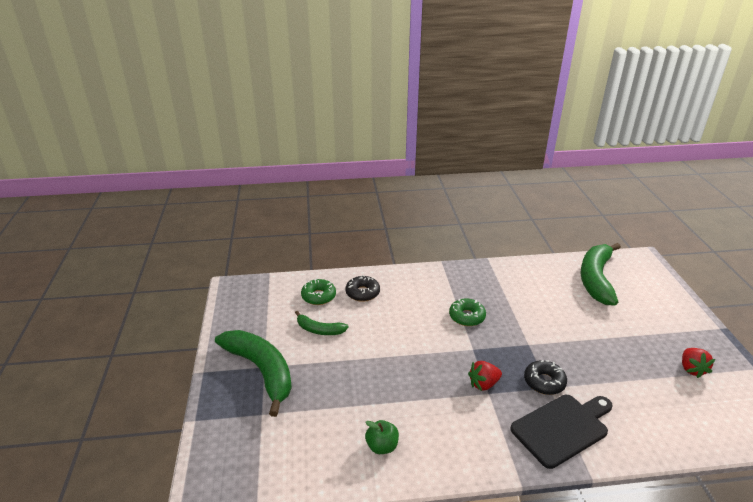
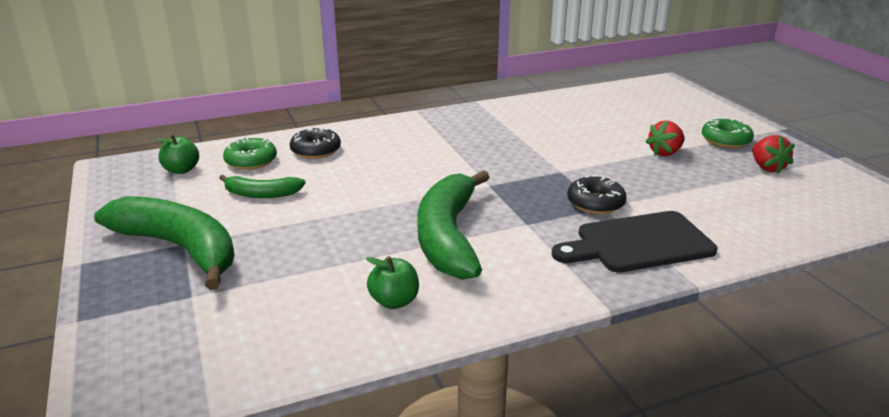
camera: 15 degrees left, 5 degrees down
(274, 297) = (181, 170): none -> green apple
(467, 316) = (469, 156): green donut -> green donut (725, 140)
(483, 384) = (516, 216): red strawberry -> red strawberry (665, 153)
(562, 428) = (638, 243): black cutting board -> black cutting board turned 150 degrees counterclockwise
(596, 279) = (619, 105): green banana -> green banana (448, 237)

